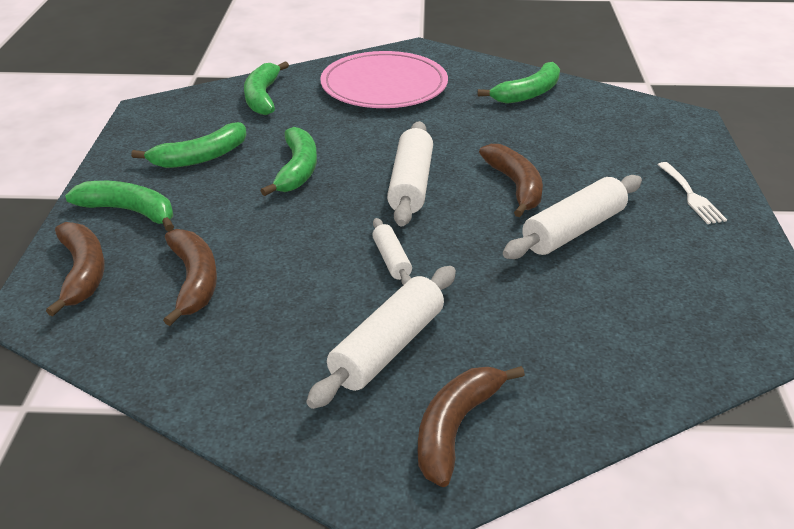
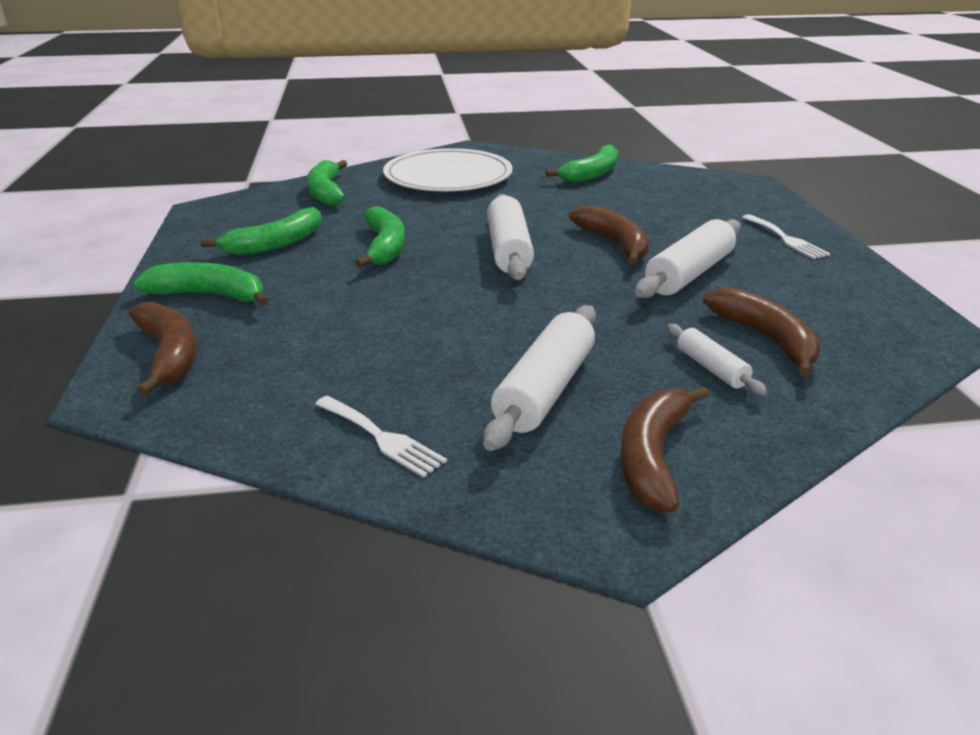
camera: 10 degrees left, 5 degrees down
(194, 281) = (304, 350): brown banana -> brown banana (766, 339)
(233, 379) = (381, 437): none -> white fork
(384, 85) = (448, 176): pink plate -> white plate
(391, 260) = (515, 313): white rolling pin -> white rolling pin (711, 368)

